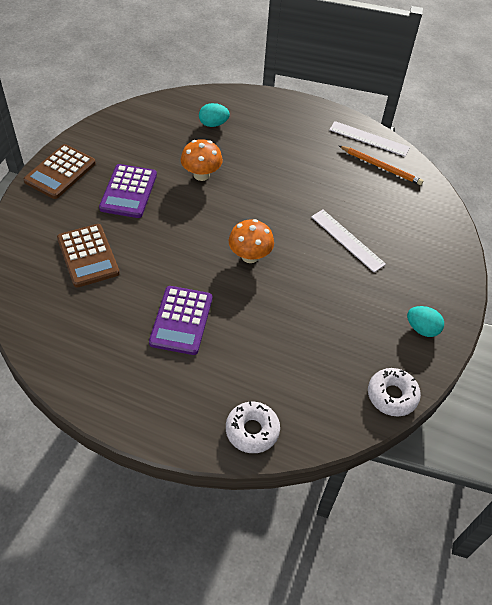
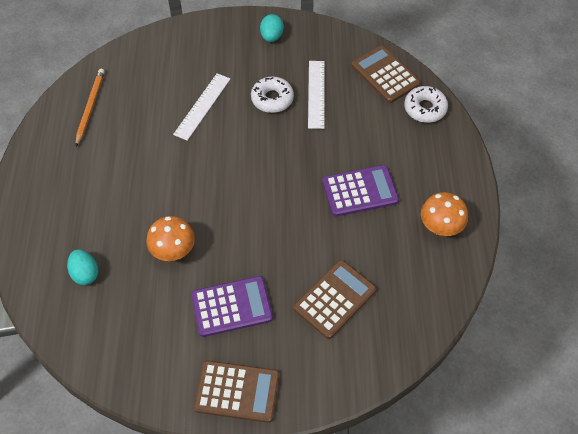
camera: 110 degrees left, 5 degrees up
(250, 256) = (260, 169): orange mushroom -> orange mushroom (440, 227)
(320, 414) = (385, 75): none -> brown calculator
(369, 139) = (50, 127): white ruler -> white ruler (316, 94)
(392, 395) = (343, 40): white donut -> white donut (272, 99)

